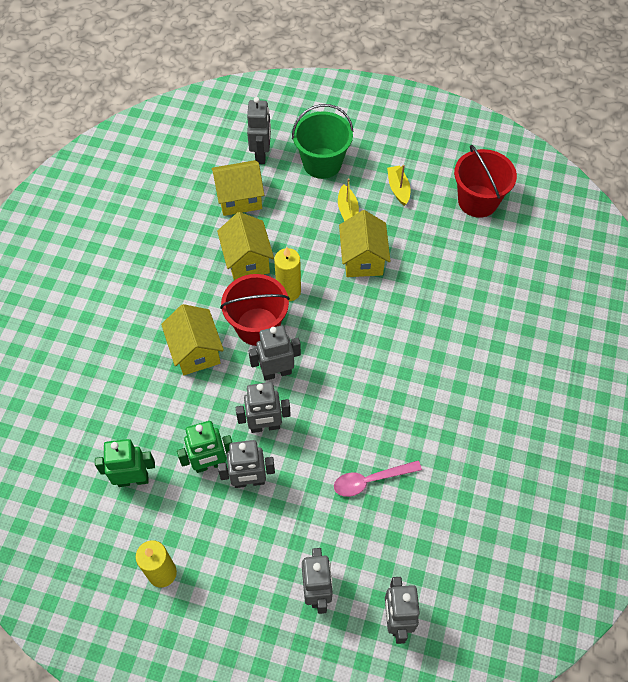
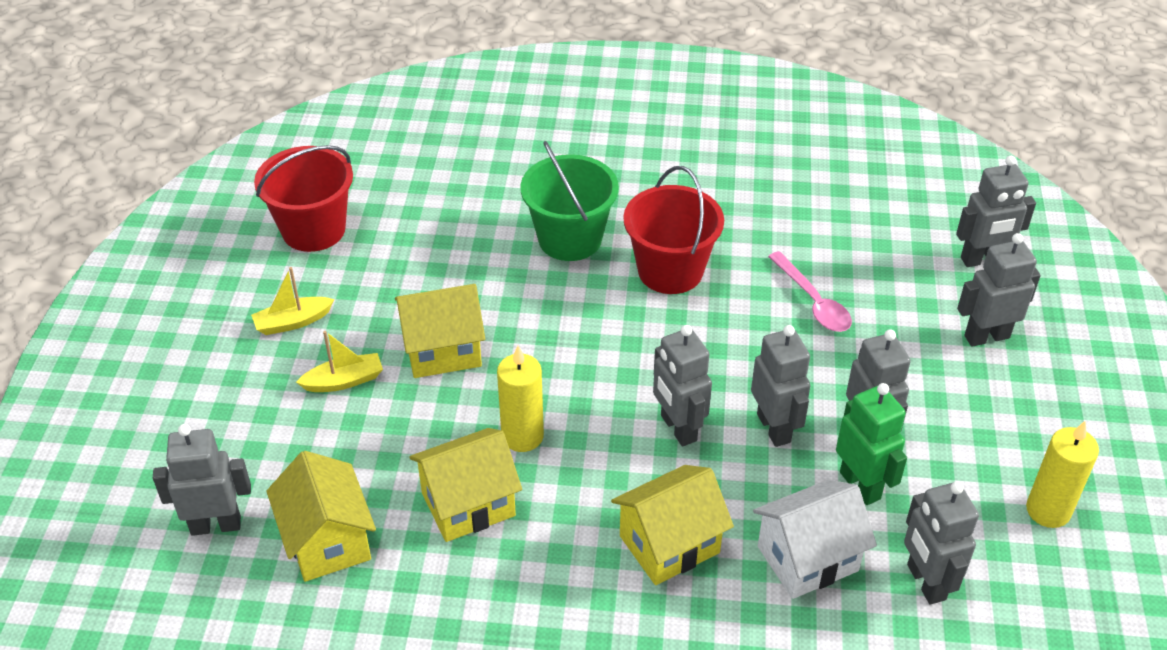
camera: 100 degrees left, 15 degrees down
(133, 479) = (925, 582): green robot -> grey robot
(167, 420) = (807, 559): none -> white house
(257, 326) = (600, 467): red bucket -> red bucket (670, 271)
(322, 163) = (237, 429): green bucket -> green bucket (570, 239)

